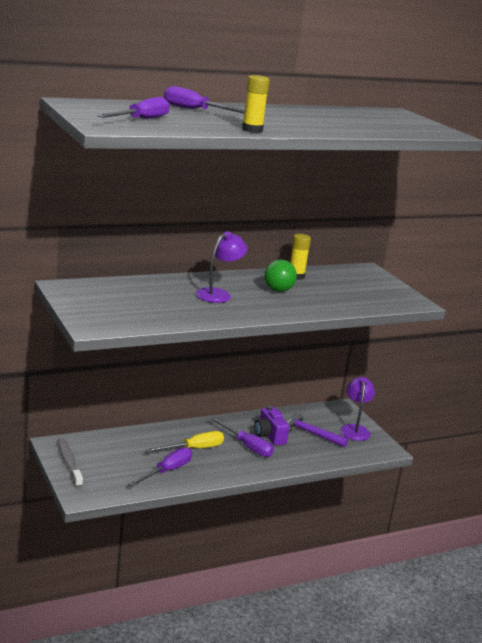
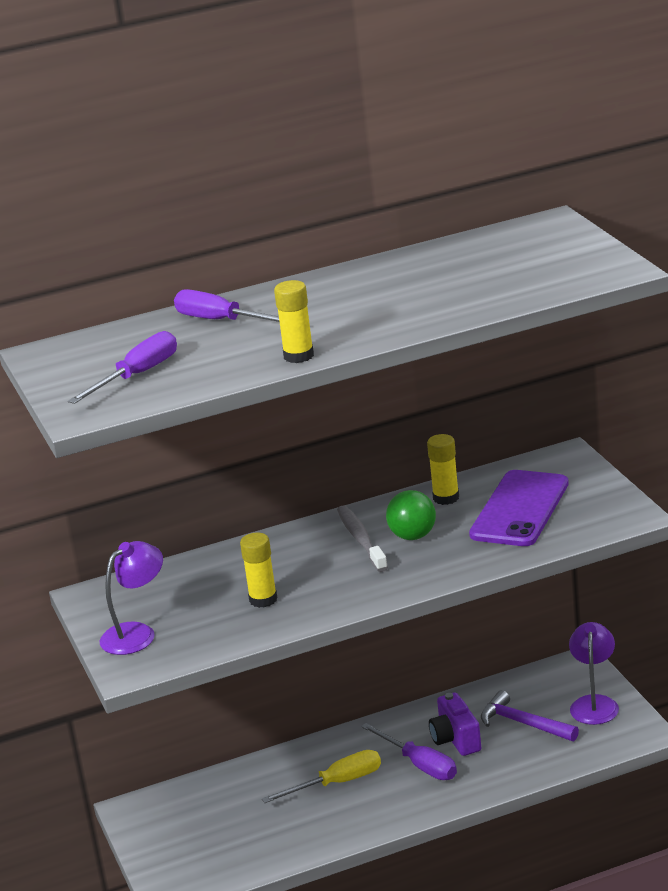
camera: 10 degrees right, 5 degrees up
(69, 463) = (151, 838): grey toothbrush -> grey toothbrush (361, 539)
(167, 471) = (296, 829): purple screwdriver -> none
(183, 306) = (263, 599): none -> yellow glue stick
(218, 294) = (319, 564): purple lamp -> purple lamp (137, 633)
(344, 288) = (520, 509): none -> purple phone

